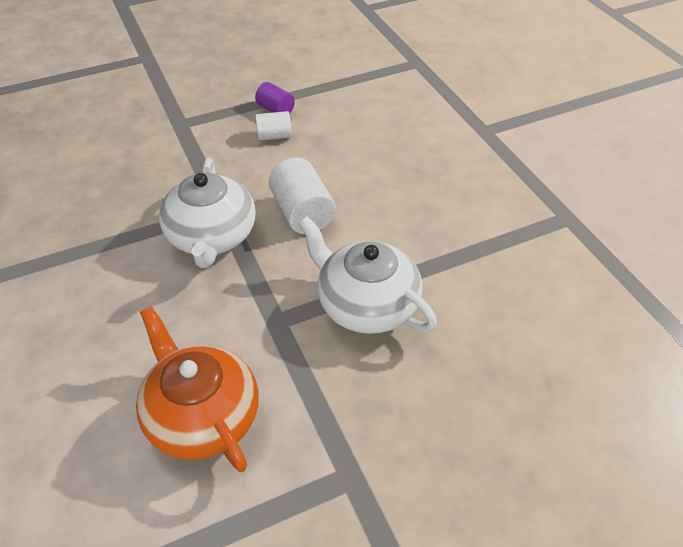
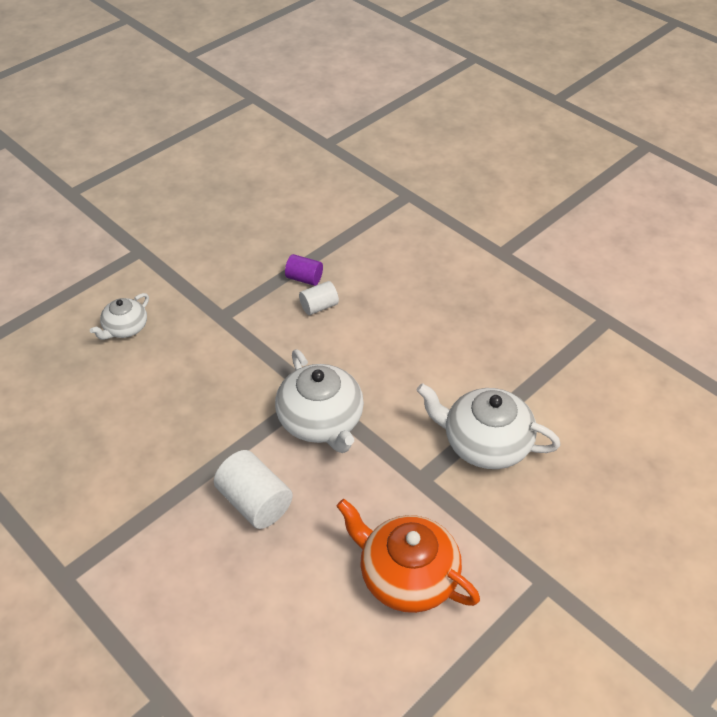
camera: 20 degrees left, 0 degrees up
(91, 113) = (125, 328): none -> white teapot
(302, 213) = (387, 376): white cylinder -> white cylinder (255, 502)

